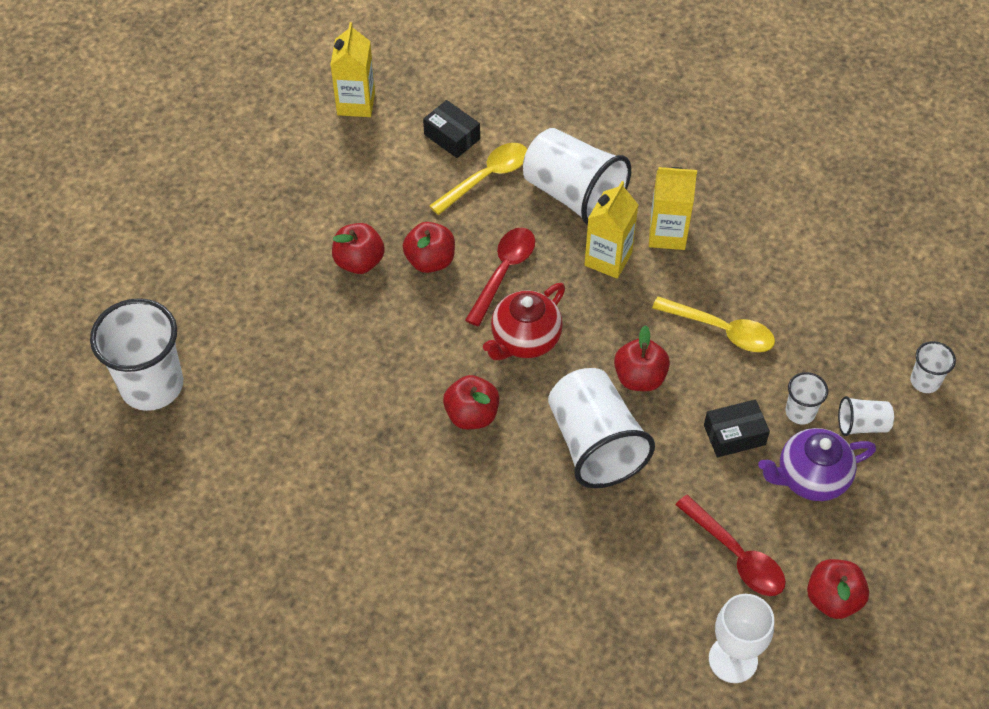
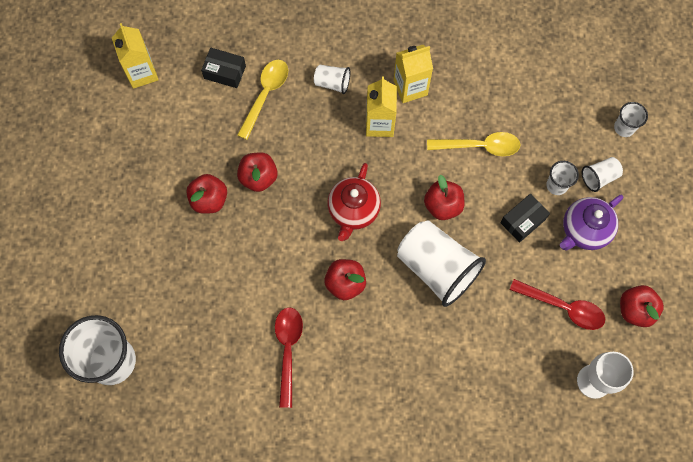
camera: 25 degrees left, 15 degrees up
(503, 272) = (314, 165): red spoon -> red spoon (288, 350)
(574, 194) = (332, 83): white cup -> white cup, size x0.47

